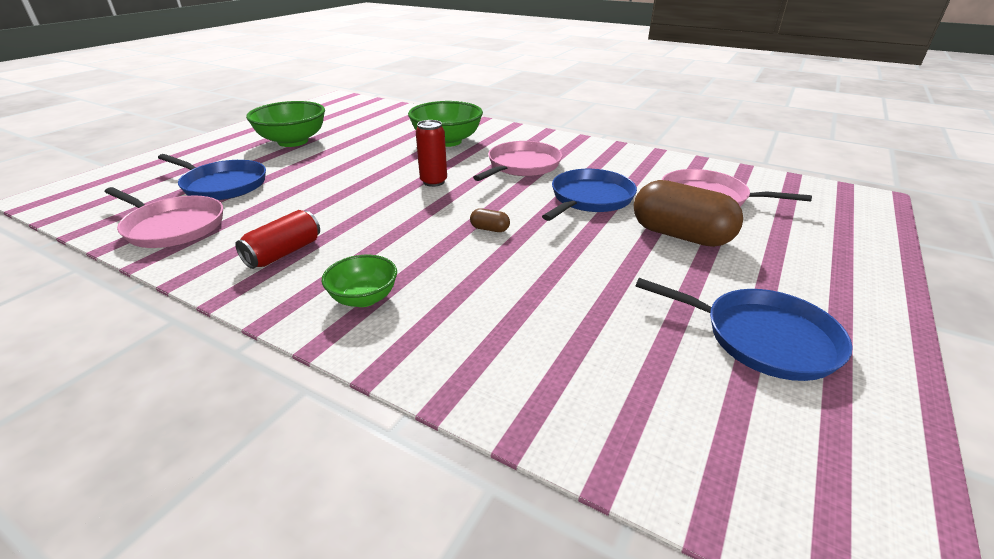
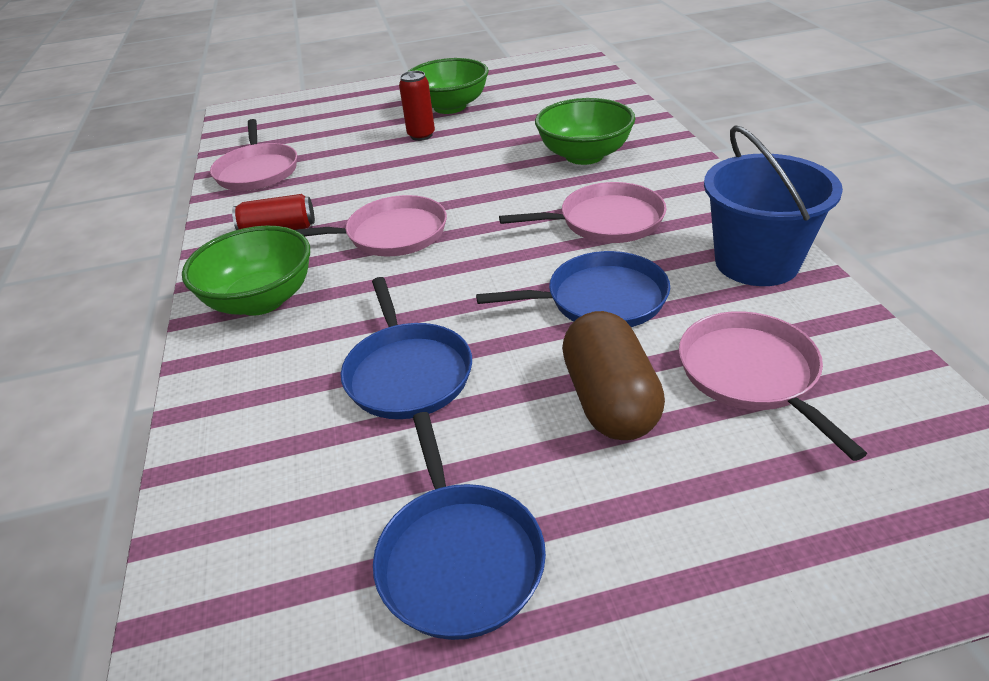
camera: 50 degrees right, 5 degrees up
(222, 185) = (336, 140): blue pan -> blue pan (407, 372)
(364, 298) = (261, 300): green bowl -> green bowl, size x1.73
(395, 219) = (391, 234): none -> pink pan
(433, 182) = (487, 205): red can -> red can (421, 135)
(489, 229) = (443, 285): brown capsule -> none
(625, 157) = (756, 262): none -> blue bucket

